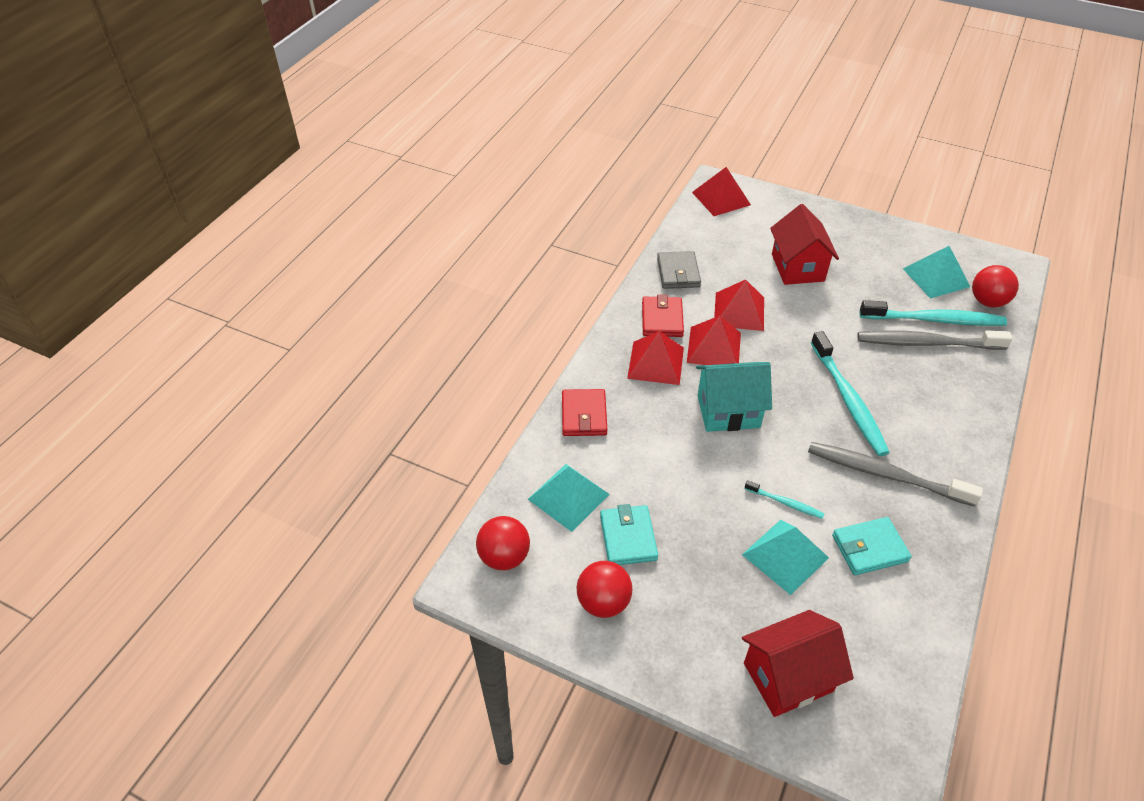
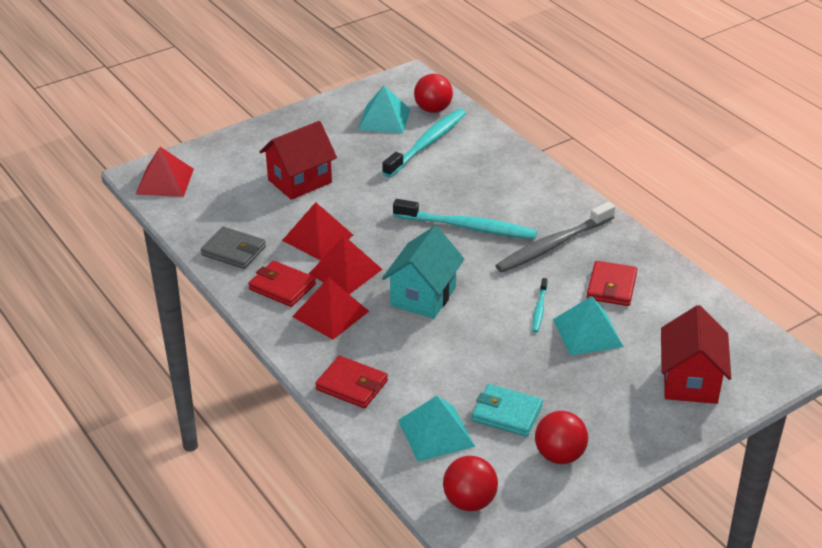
camera: 60 degrees left, 10 degrees down
(785, 503) = (539, 309): turquoise toothbrush -> turquoise toothbrush turned 135 degrees clockwise
(797, 267) = (300, 181): red house -> red house turned 60 degrees counterclockwise
(869, 548) = (611, 287): turquoise wallet -> red wallet
(927, 343) = (447, 159): grey toothbrush -> none

